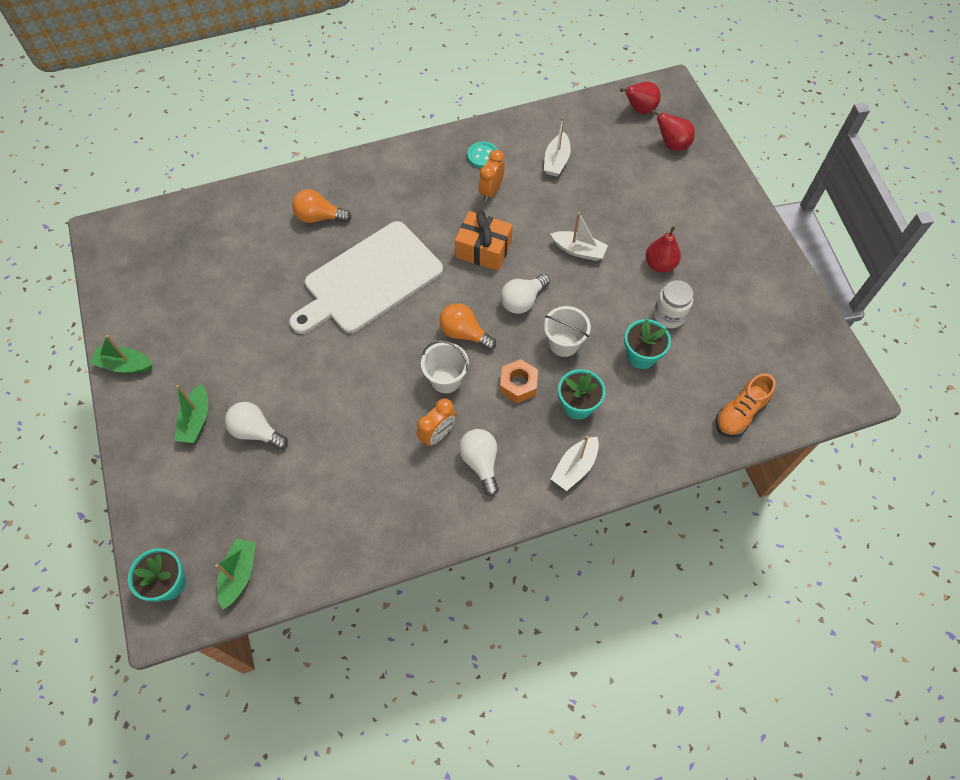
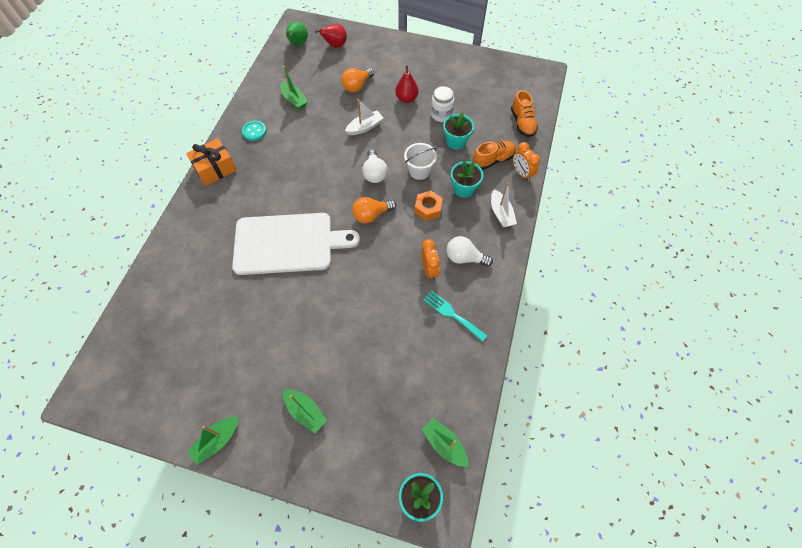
camera: 55 degrees left, 0 degrees up
(256, 431) = (345, 375): white light bulb -> none
(319, 217) = (211, 244): orange light bulb -> orange light bulb (357, 86)
(369, 280) = (288, 243): white cutting board -> white cutting board turned 90 degrees counterclockwise
(397, 492) = (452, 314): none -> turquoise fork
(446, 379) = (395, 243): white bucket -> none
(483, 249) = (322, 171): orange gift -> orange gift (215, 168)
(491, 191) = (284, 143): orange clock -> orange clock (521, 173)
(556, 161) = (294, 100): white boat -> green boat
(639, 110) = (298, 44): red pear -> green pear
(649, 413) = (493, 160): none -> orange shoe

